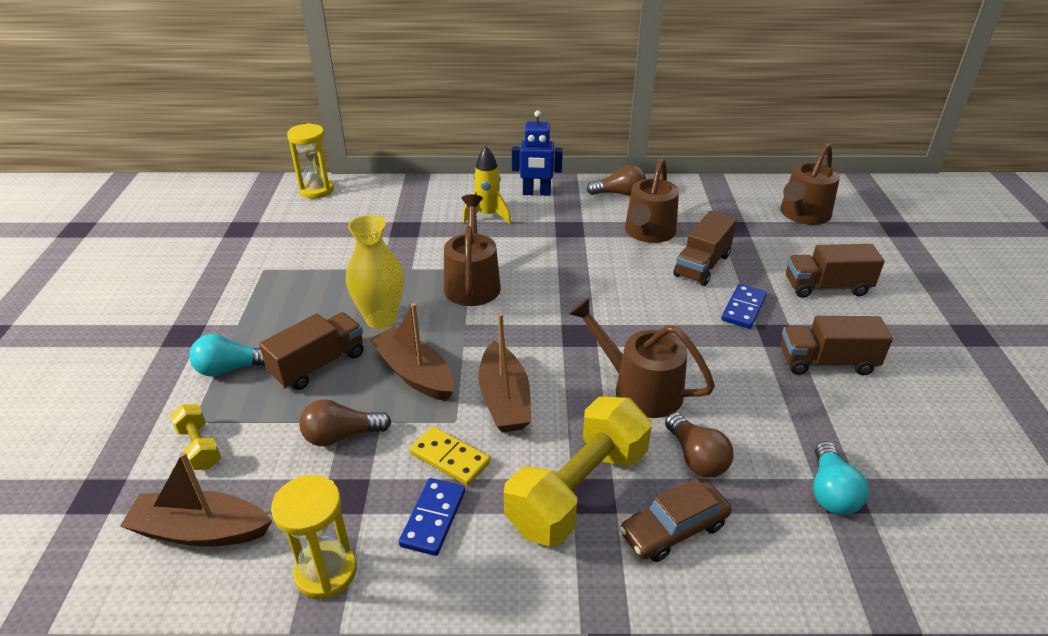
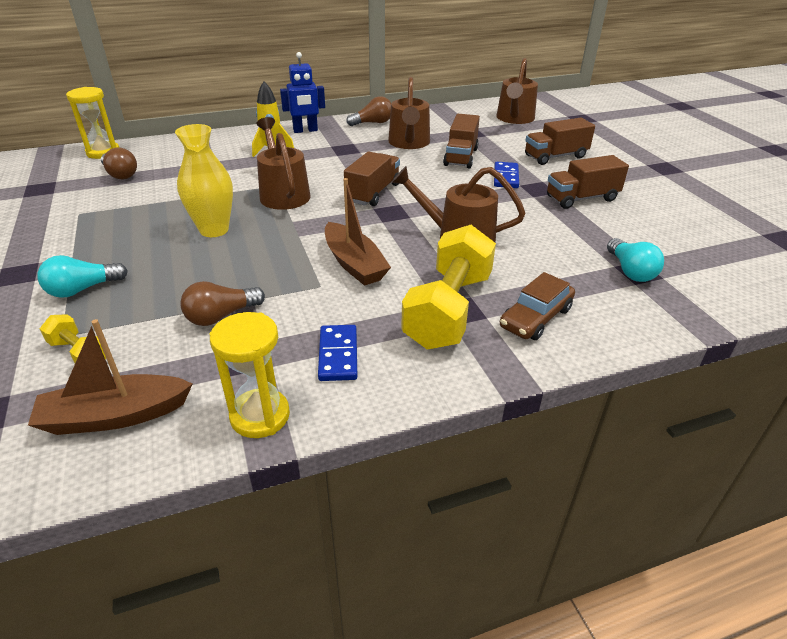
camera: 20 degrees left, 0 degrees up
(318, 365) = (171, 271): brown truck -> brown truck (373, 193)
(414, 373) = (265, 261): brown boat -> none
(449, 458) = (329, 311): yellow domino -> none
(696, 457) = (525, 271): brown light bulb -> brown light bulb (120, 174)

